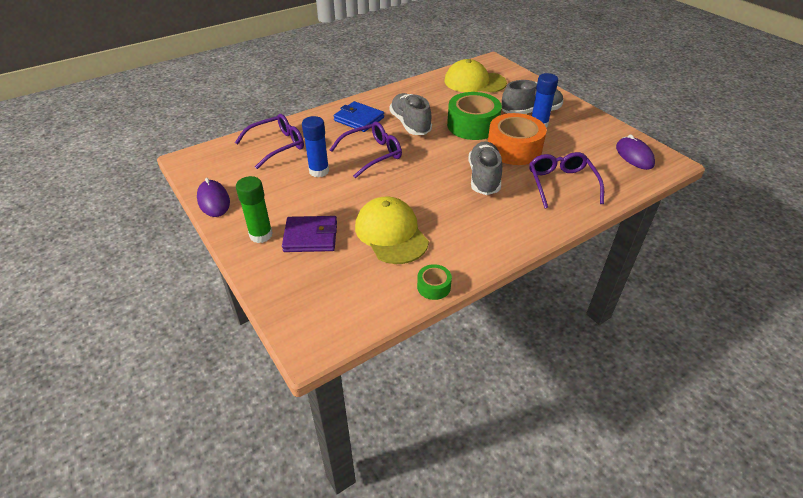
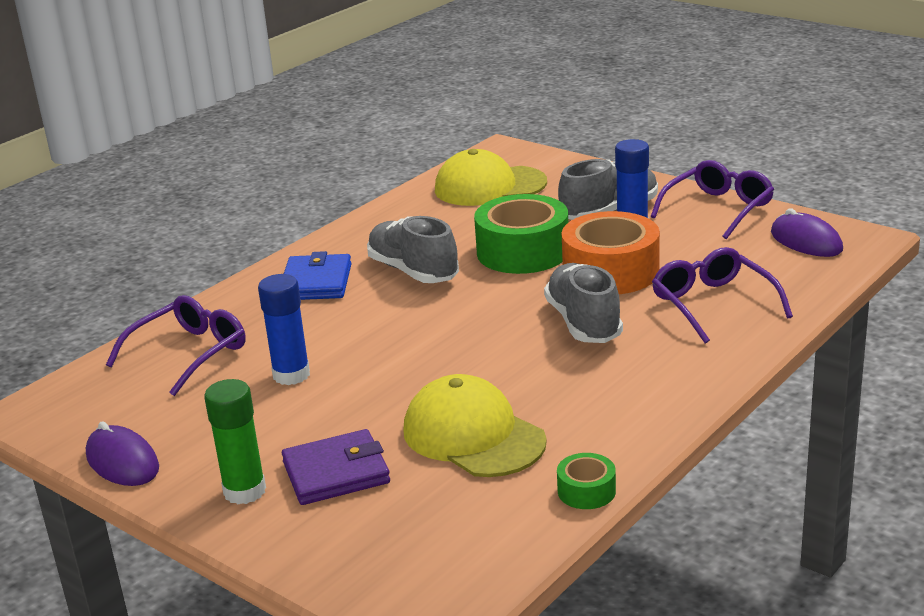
camera: 15 degrees left, 15 degrees down
(359, 119) = (316, 282): blue wallet -> blue wallet turned 75 degrees clockwise
(372, 154) = (372, 330): purple glasses -> purple glasses (718, 209)

